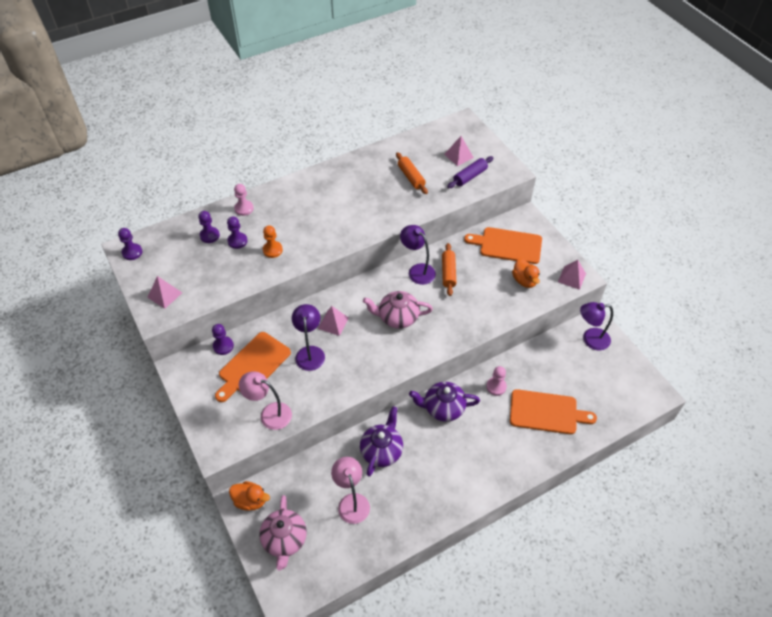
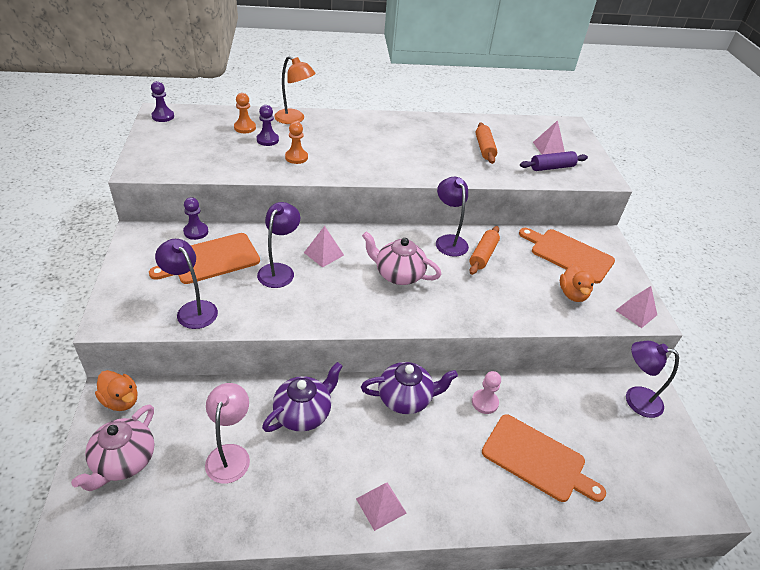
camera: 20 degrees right, 10 degrees down
(164, 295) = (162, 155): pink pyramid -> pink pyramid (381, 505)
(209, 235) = (245, 127): purple pawn -> orange pawn
(244, 208) = (294, 119): pink pawn -> orange lamp
(269, 413) = (192, 309): pink lamp -> purple lamp
(443, 408) = (405, 398): purple teapot -> purple teapot turned 150 degrees clockwise

